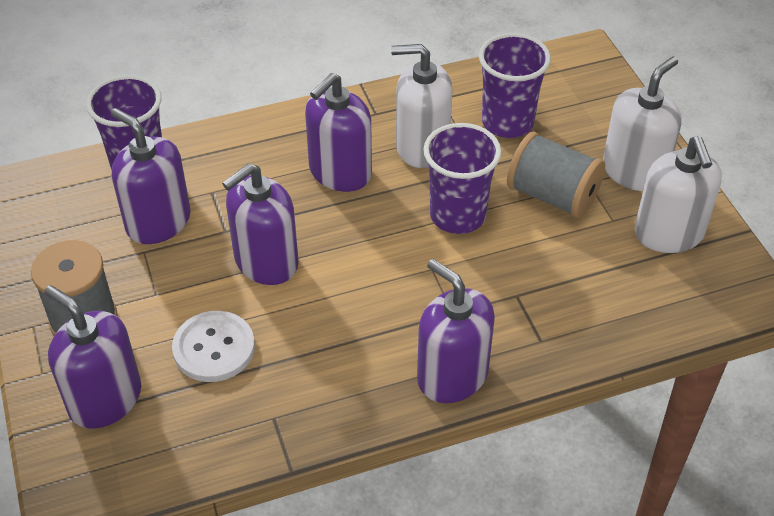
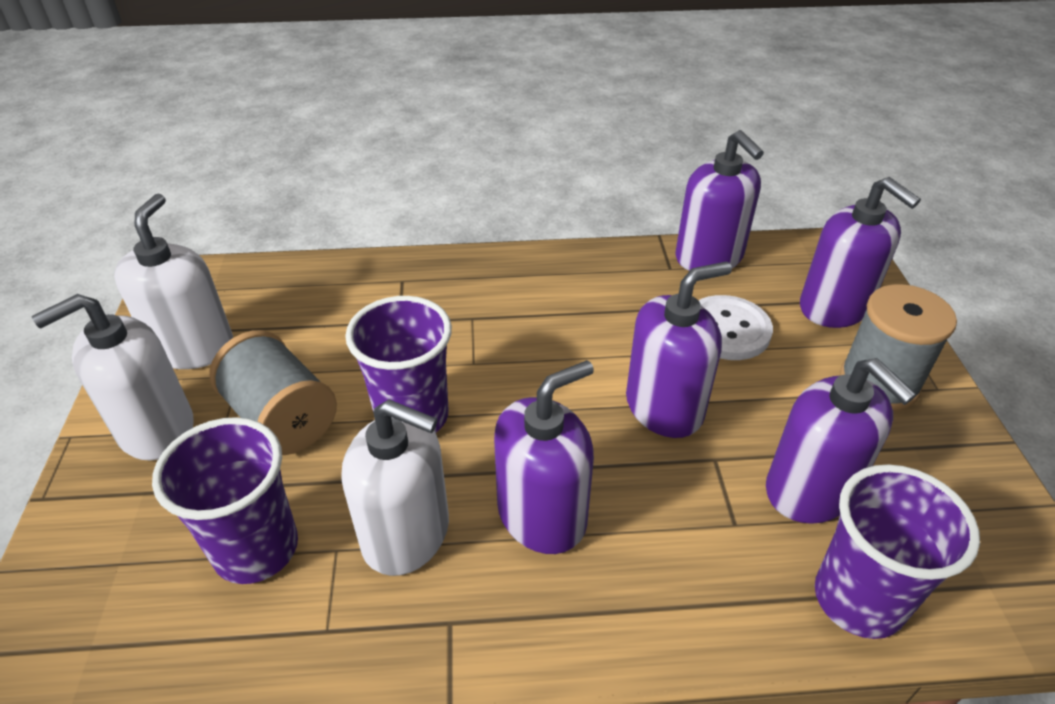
camera: 165 degrees left, 5 degrees down
(452, 375) = (499, 269): purple soap dispenser -> purple soap dispenser (709, 257)

